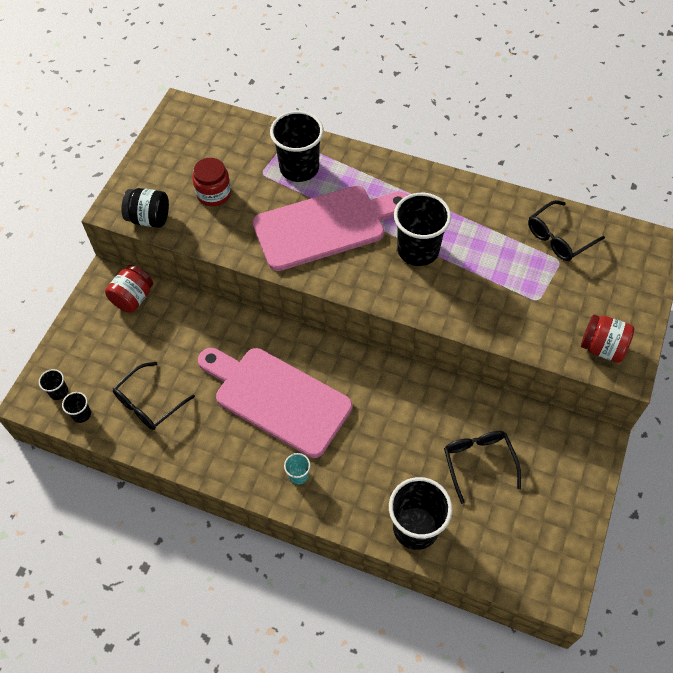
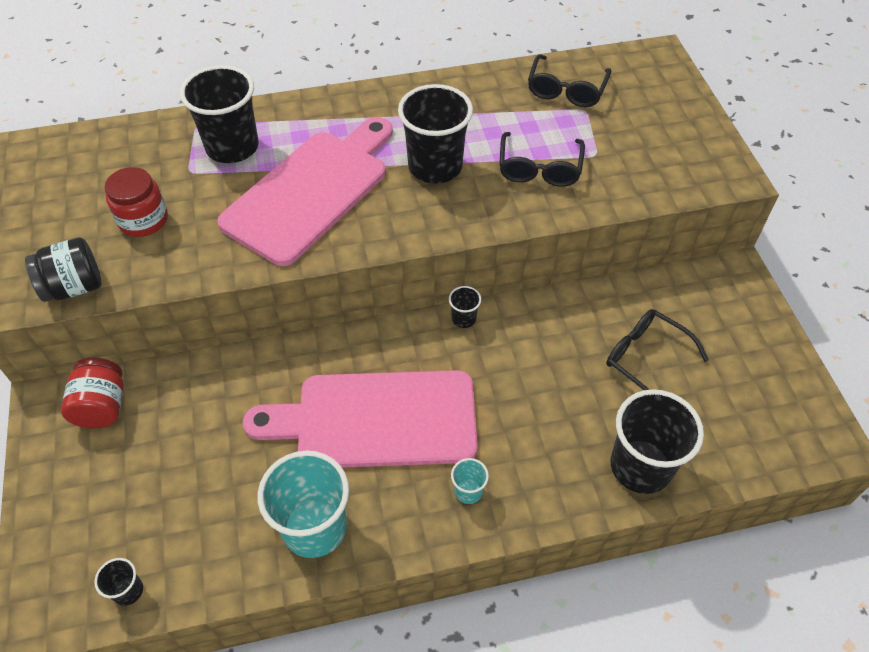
camera: 35 degrees left, 5 degrees down
(58, 392) = (73, 581): black cup -> black cup (464, 318)
(149, 403) = (215, 520): black glasses -> black glasses (539, 169)
(198, 441) = (314, 527): none -> turquoise cup
(602, 347) = (693, 167): red jar -> none

